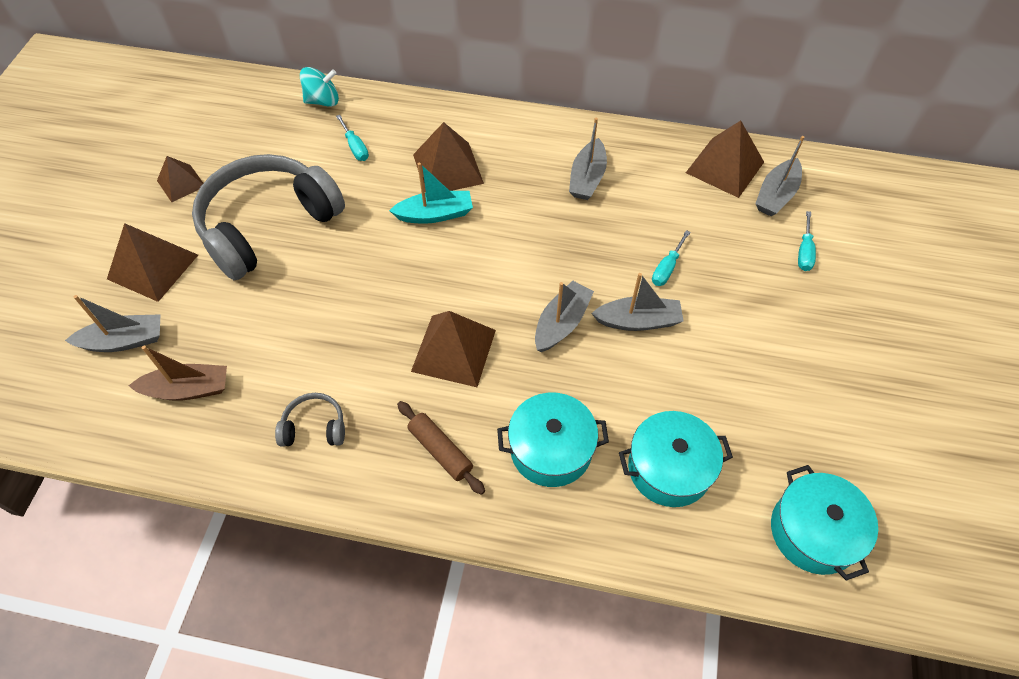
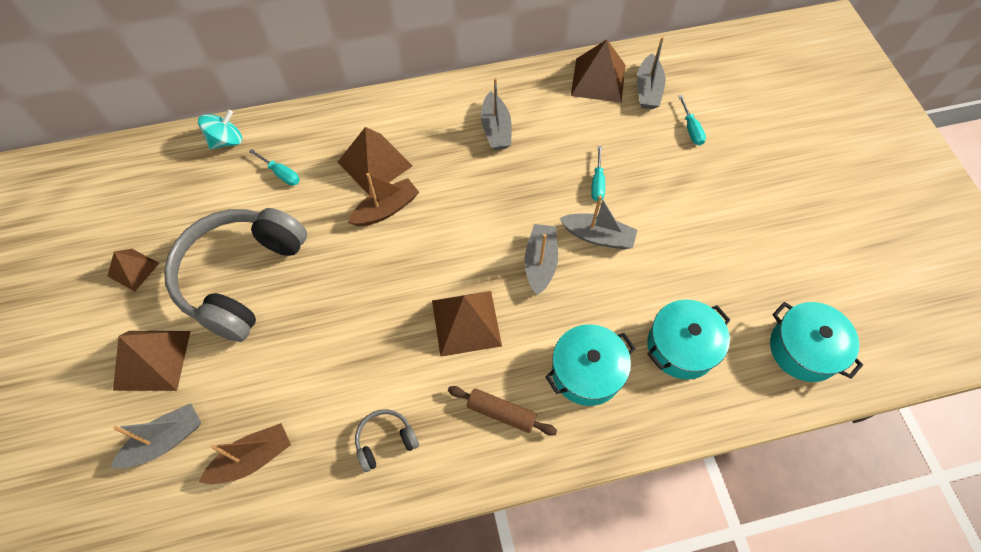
camera: 25 degrees left, 5 degrees up
(435, 214) = (386, 209): turquoise boat -> brown boat
(638, 321) = (598, 236): grey boat -> grey boat turned 45 degrees clockwise

